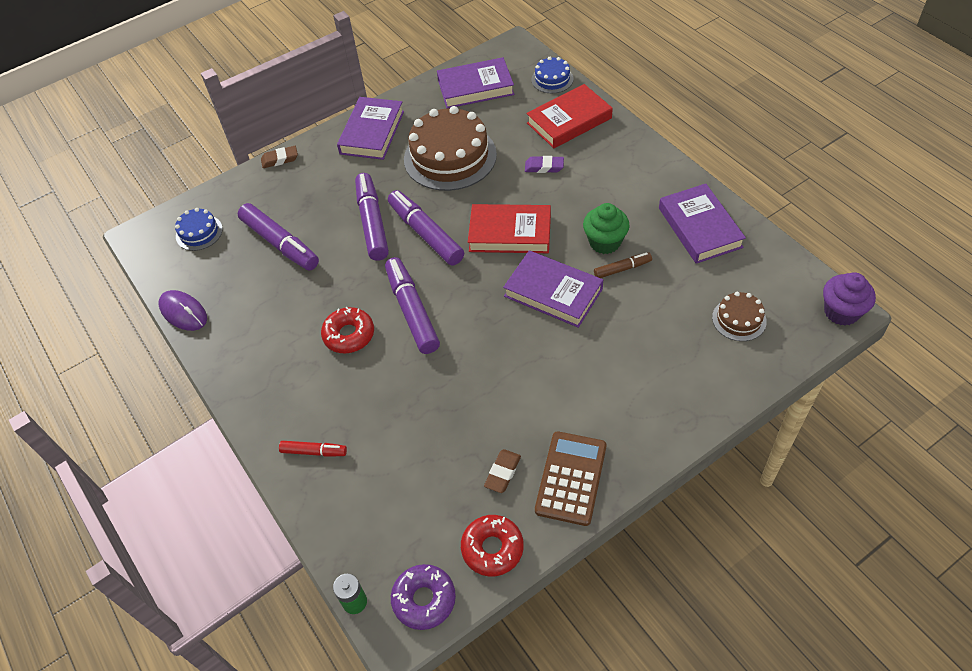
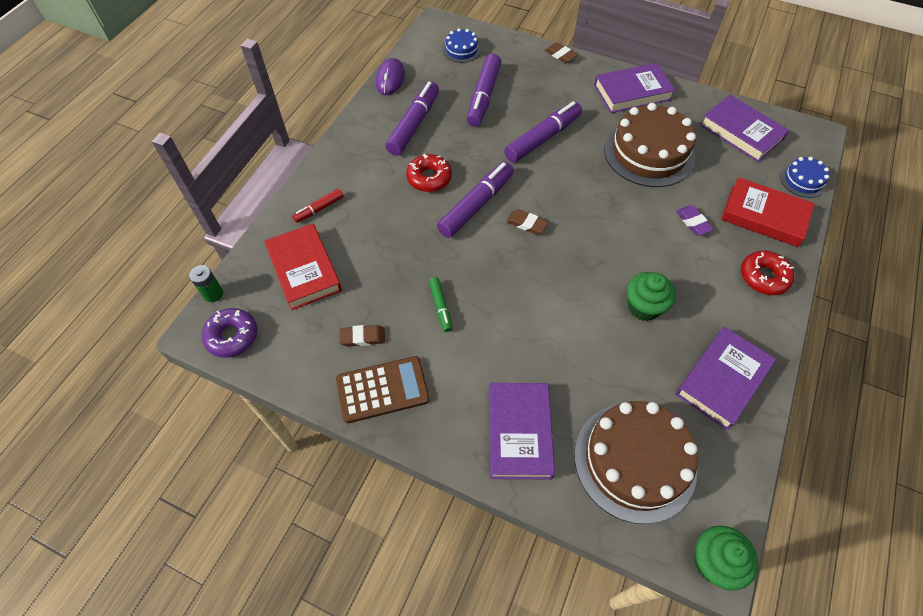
camera: 55 degrees right, 5 degrees up
(314, 451) = (319, 209): red marker -> red marker turned 75 degrees clockwise
(426, 234) = (556, 176): purple marker -> purple marker (414, 124)
(463, 282) = (526, 224): none -> brown eraser
(492, 548) = (293, 362): red donut -> red donut (764, 277)
(509, 391) = (440, 307): none -> green marker
(510, 233) = (600, 232): red book -> red book (304, 269)
(553, 293) = (559, 292): purple book -> purple book (519, 432)
(622, 269) = (623, 334): brown marker -> none
(739, 319) = (634, 461): brown cake -> brown cake, size x2.08
(841, 312) = (713, 562): purple cupcake -> green cupcake

